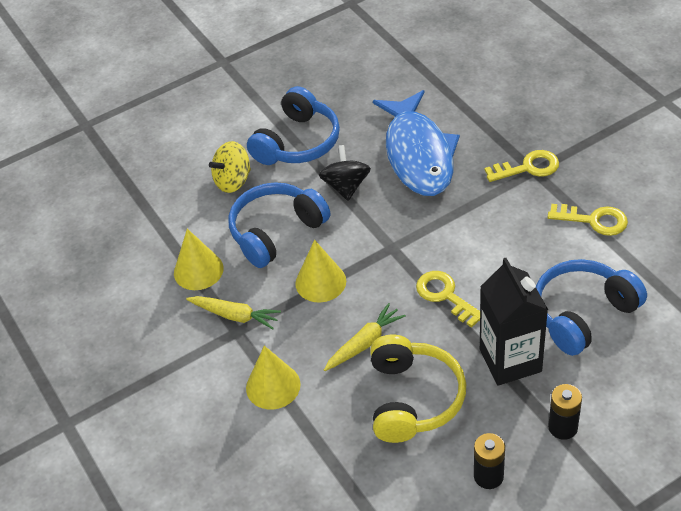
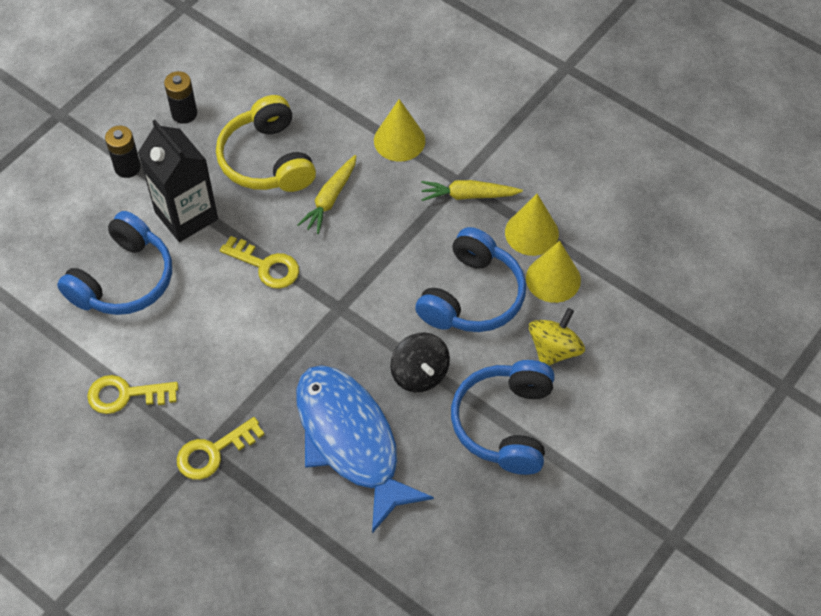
camera: 155 degrees right, 10 degrees up
(320, 282) = (399, 250): yellow cone -> yellow cone (553, 279)

